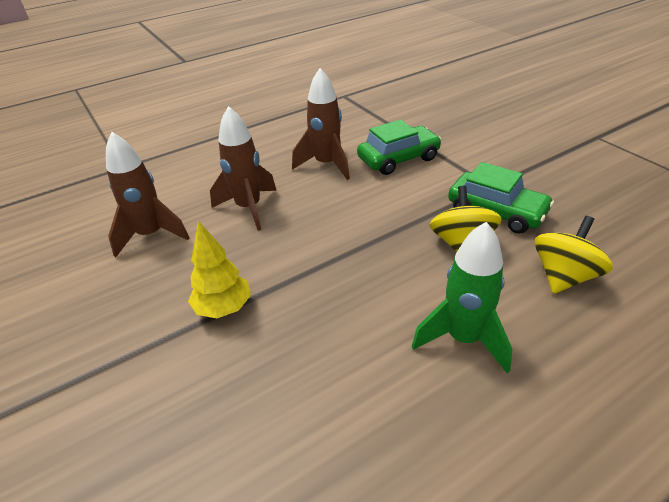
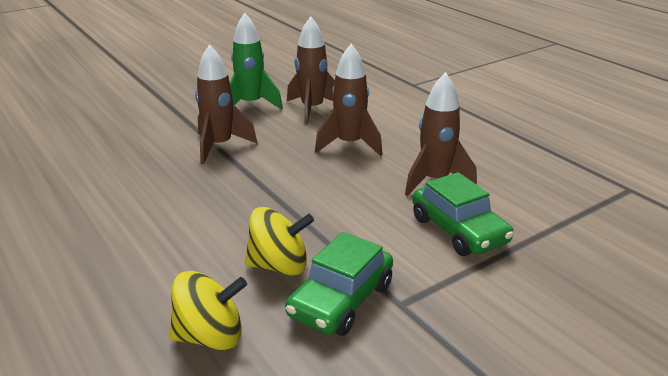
camera: 85 degrees right, 10 degrees down
(224, 308) = (219, 146): yellow tree -> brown rocket
(463, 339) = (147, 255): green rocket -> green rocket (251, 105)
(564, 276) = (210, 336): yellow spinning top -> yellow spinning top turned 45 degrees counterclockwise

